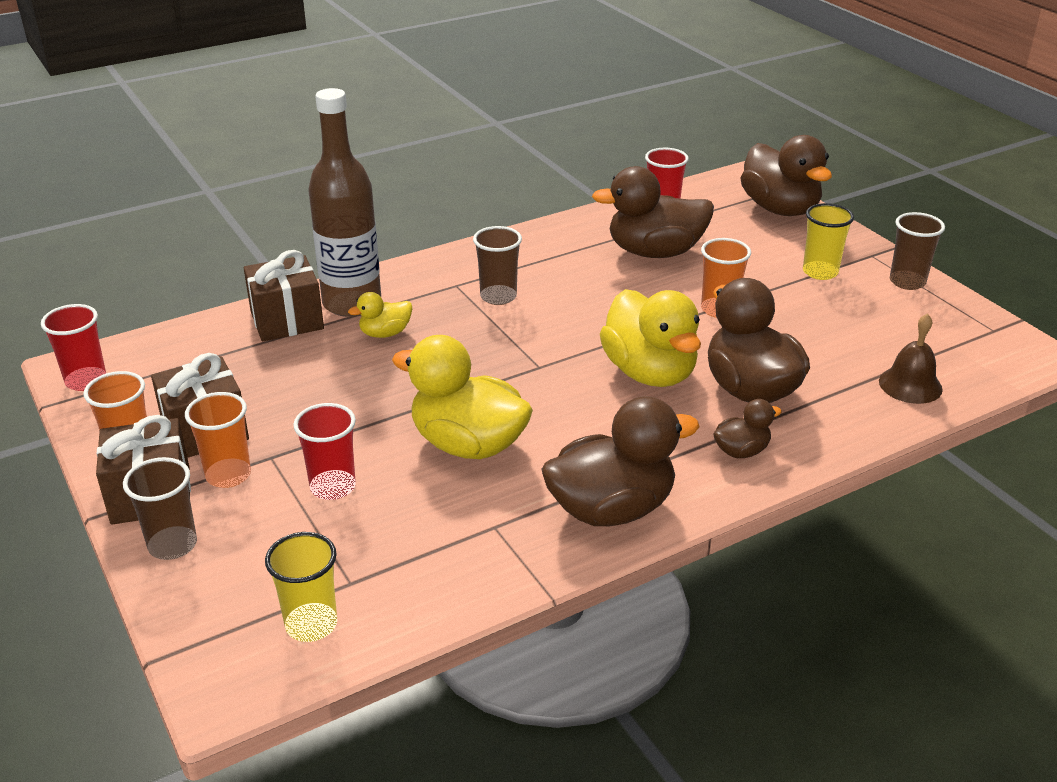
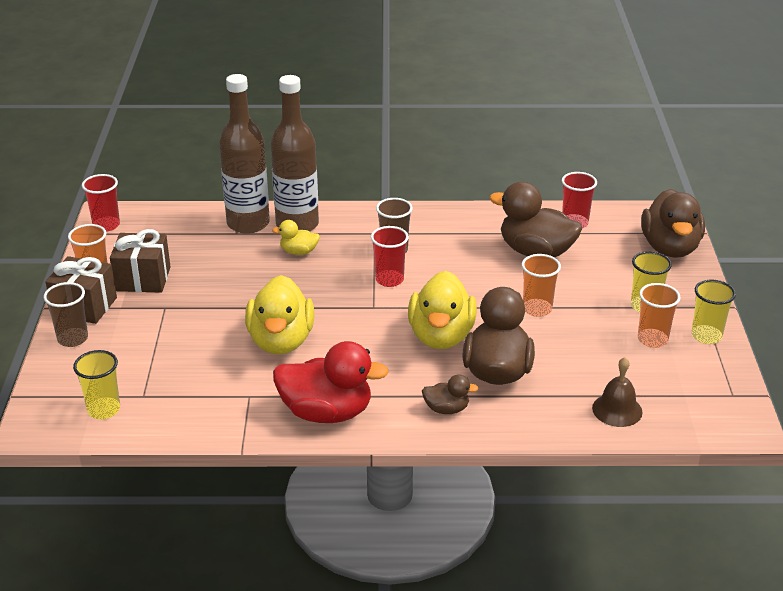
camera: 30 degrees right, 0 degrees up
(228, 475) = (133, 310): orange cup -> orange cup (652, 339)
(287, 320) = (248, 223): brown gift -> brown bottle
(333, 487) = (182, 338): red cup -> red cup (389, 280)
(468, 444) = (281, 341): yellow duck -> yellow duck turned 150 degrees counterclockwise
(611, 509) = (327, 412): brown duck -> red duck
(907, 282) = (706, 336): brown cup -> yellow cup

